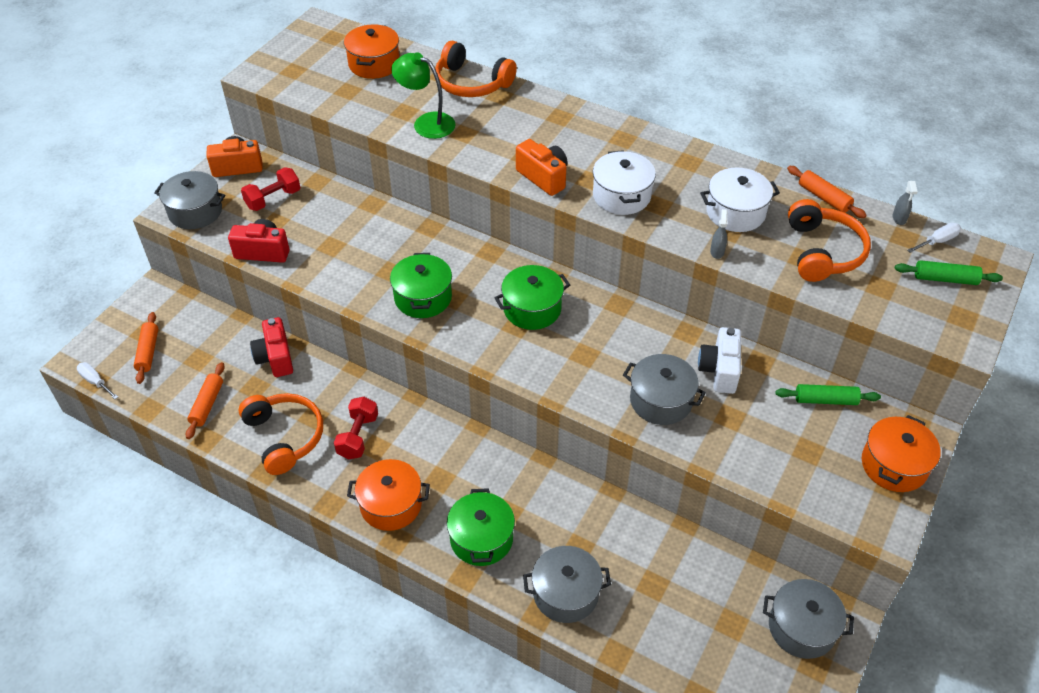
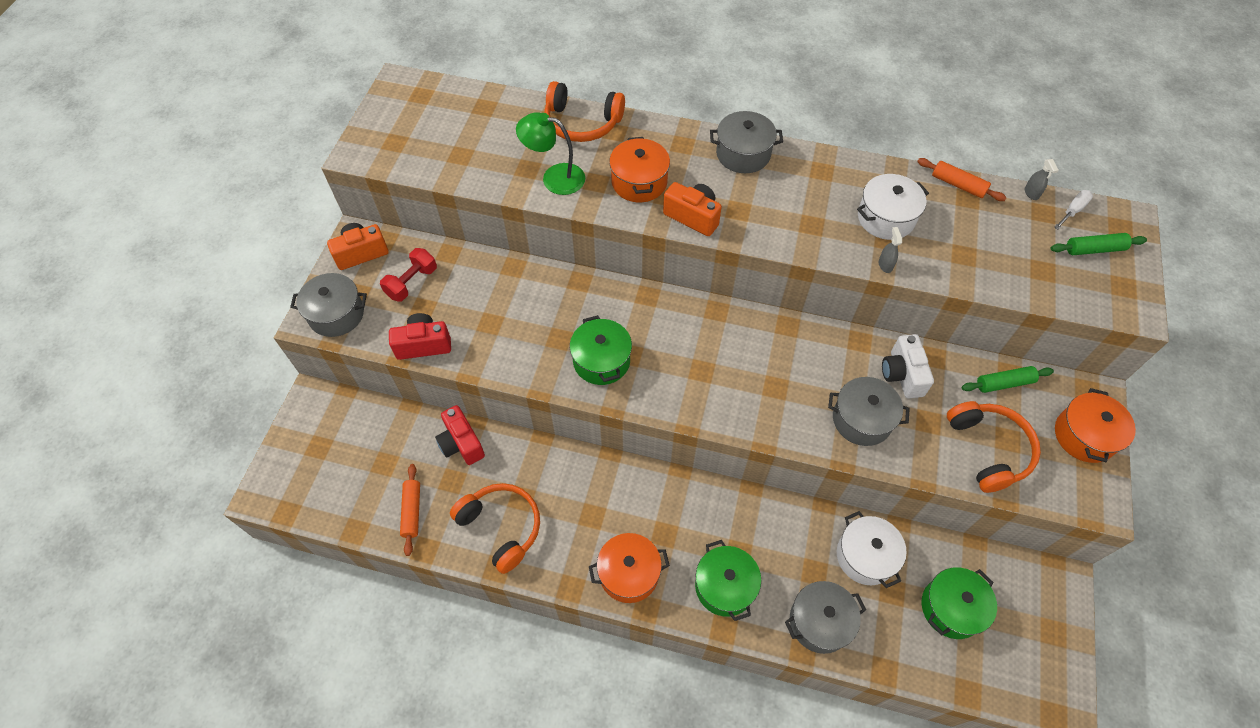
camera: 15 degrees left, 10 degrees up
(95, 381) = (288, 514): white screwdriver -> none
(148, 352) = (330, 468): orange rolling pin -> none
(358, 436) = (572, 509): red dumbbell -> none
(374, 64) = (476, 119): orange pot -> orange pot (639, 182)
(532, 309) = (709, 349): green pot -> green pot (951, 608)
(621, 196) = (774, 222): white pot -> white pot (865, 556)
(802, 628) = (1031, 599): grey pot -> grey pot (743, 154)
(823, 252) = (979, 244): orange headphones -> orange headphones (989, 449)

